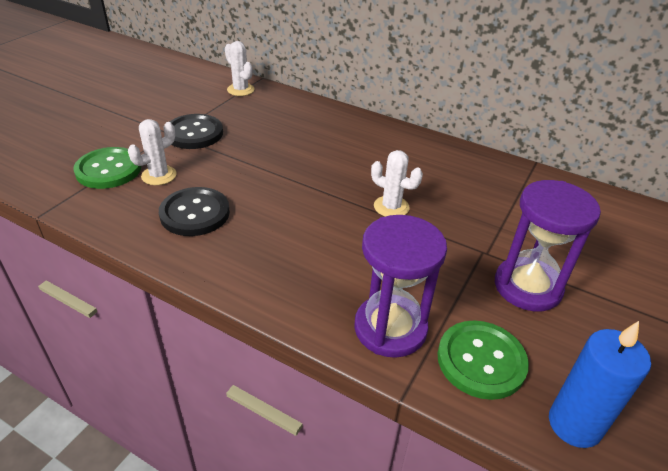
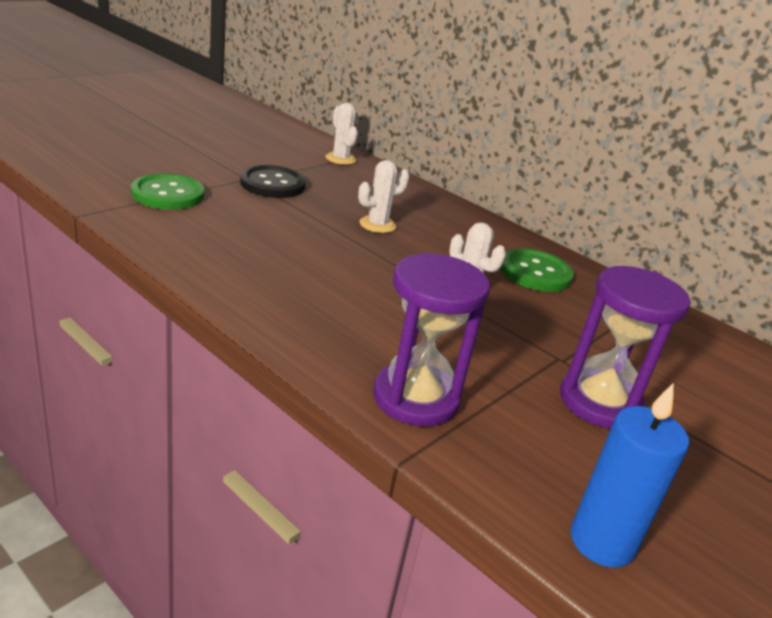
camera: 10 degrees right, 10 degrees down
(159, 175) = (218, 210): white cactus -> white cactus (377, 225)
(195, 213) = (242, 250): black button -> none
(481, 361) = (511, 454): green button -> green button (535, 273)

